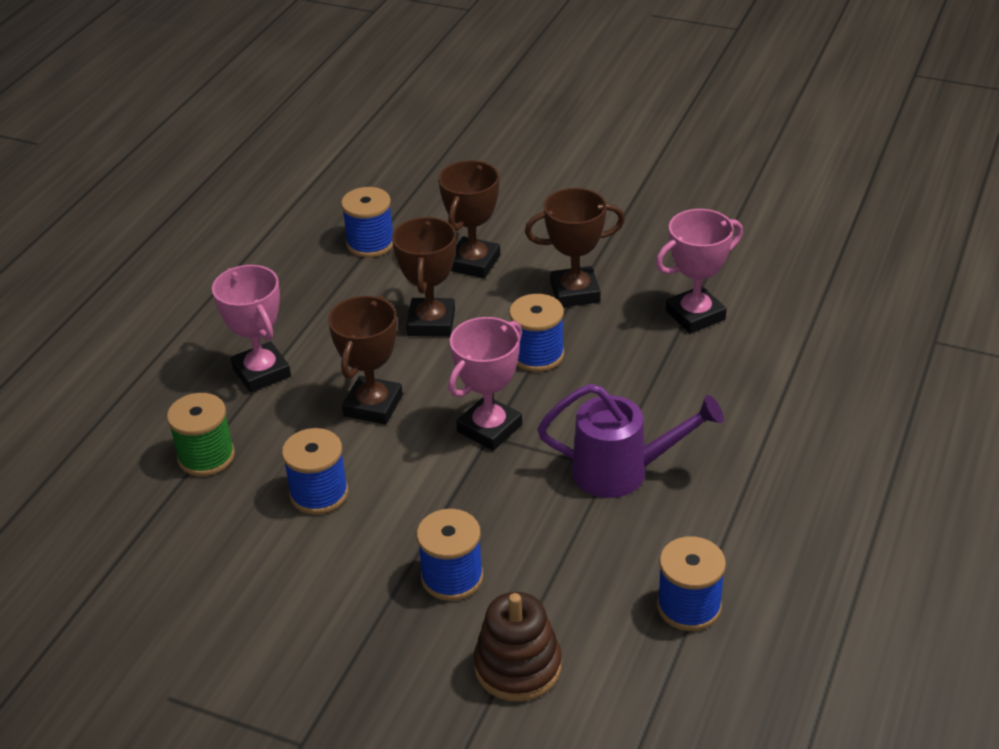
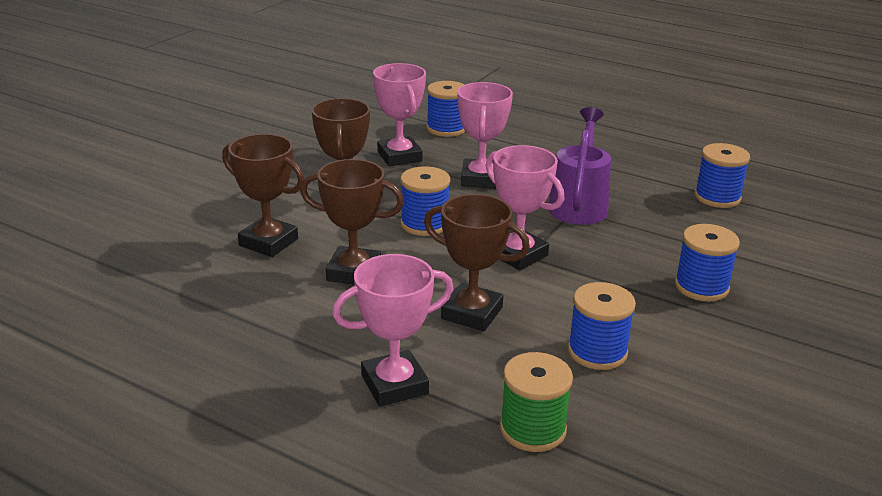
camera: 85 degrees left, 10 degrees down
(370, 243) = (192, 299): blue spool -> blue spool (446, 128)
(518, 666) = (790, 266): brown stacking toy -> none
(661, 385) = (480, 179): none -> pink trophy

